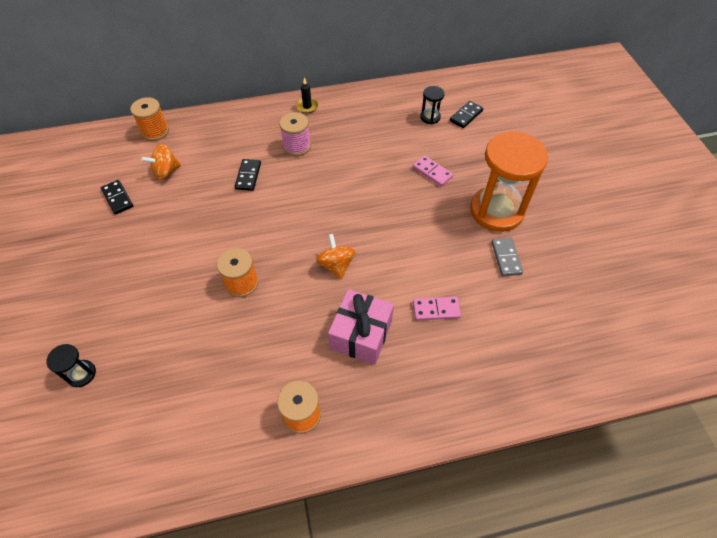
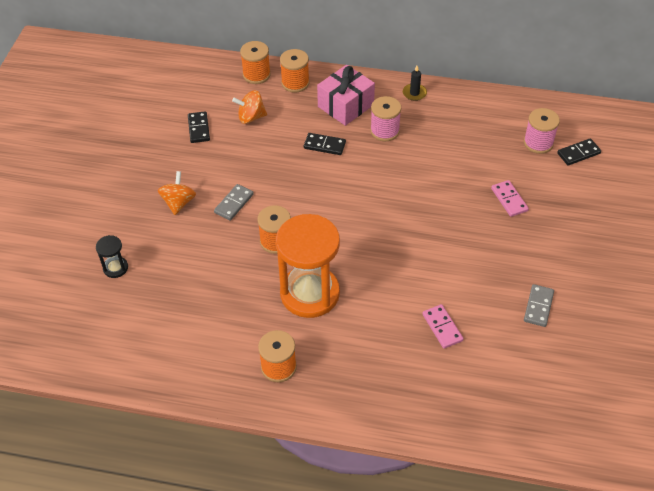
camera: 25 degrees right, 5 degrees down
(184, 260) = (234, 203): none -> grey domino
(195, 128) = (295, 83): none -> orange spool
(248, 176) = (324, 145): black domino -> black domino turned 75 degrees clockwise
(336, 265) = (368, 255): orange spinning top -> orange spinning top (178, 203)
(361, 335) = (361, 323): pink gift -> pink gift (345, 106)
(430, 117) = (538, 143): black hourglass -> pink spool
(436, 309) = (442, 327): pink domino -> pink domino turned 45 degrees clockwise
(496, 211) = (555, 259): orange hourglass -> orange hourglass (310, 293)

